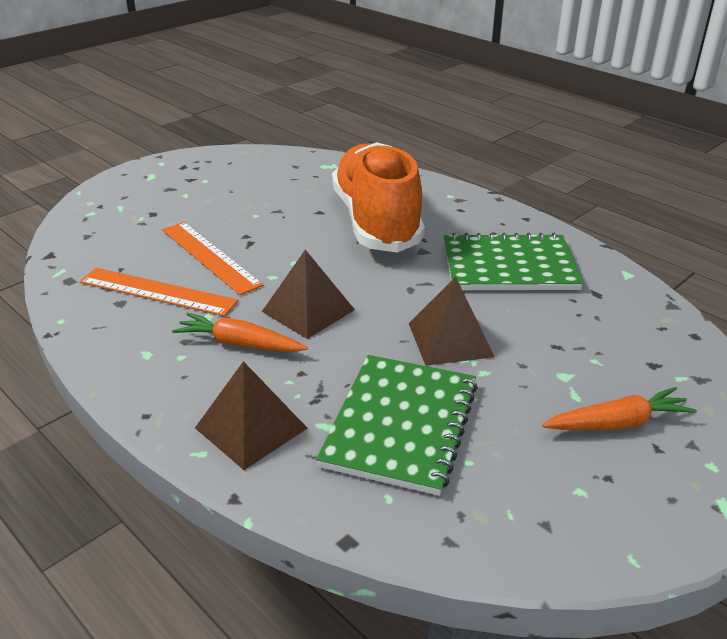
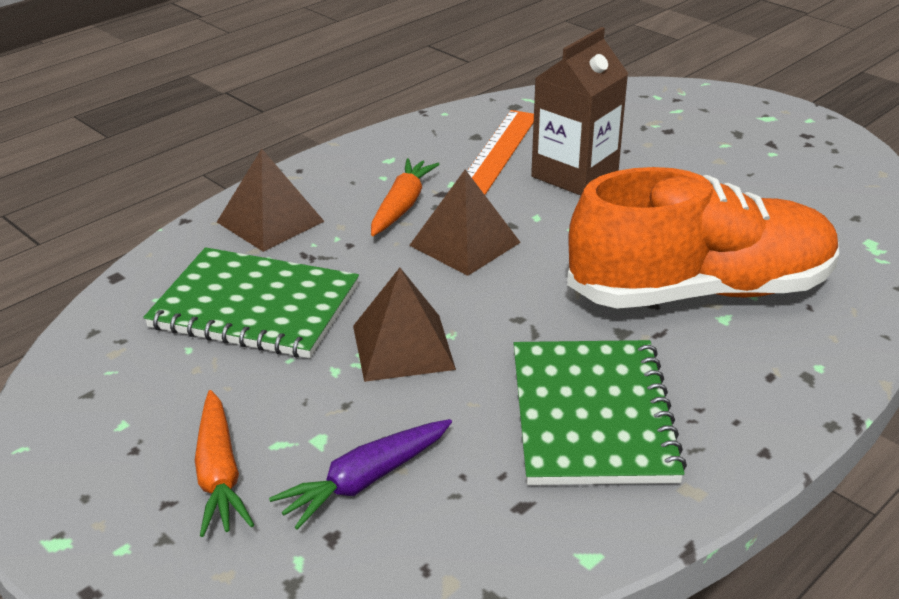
camera: 90 degrees right, 0 degrees up
(210, 256) = (574, 174): orange ruler -> brown carton
(598, 352) = (366, 480): none -> purple carrot

